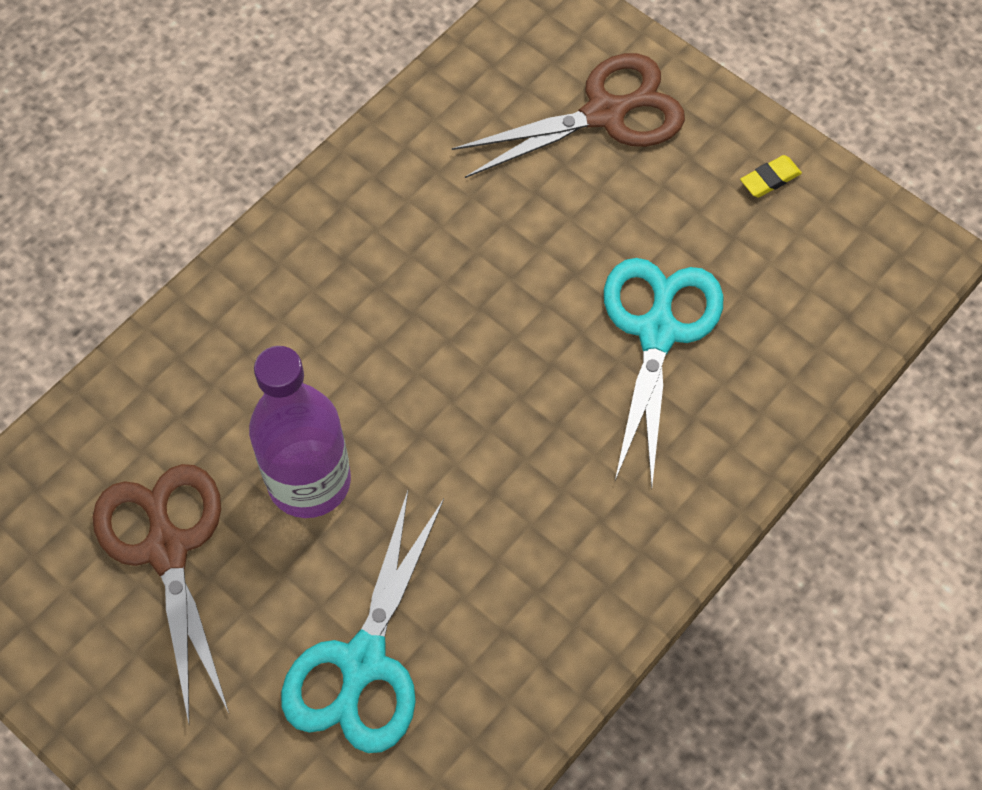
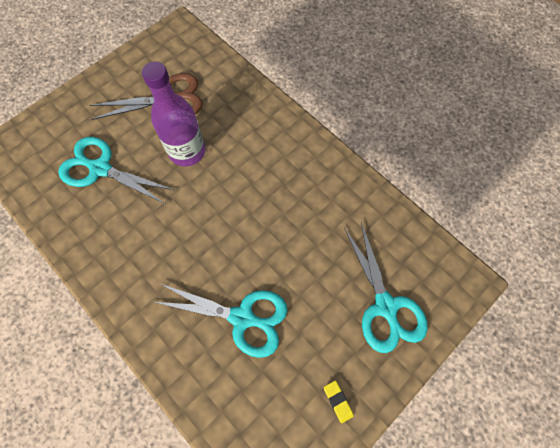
camera: 95 degrees right, 5 degrees up
(605, 113) = (386, 306): brown scissors -> turquoise scissors

